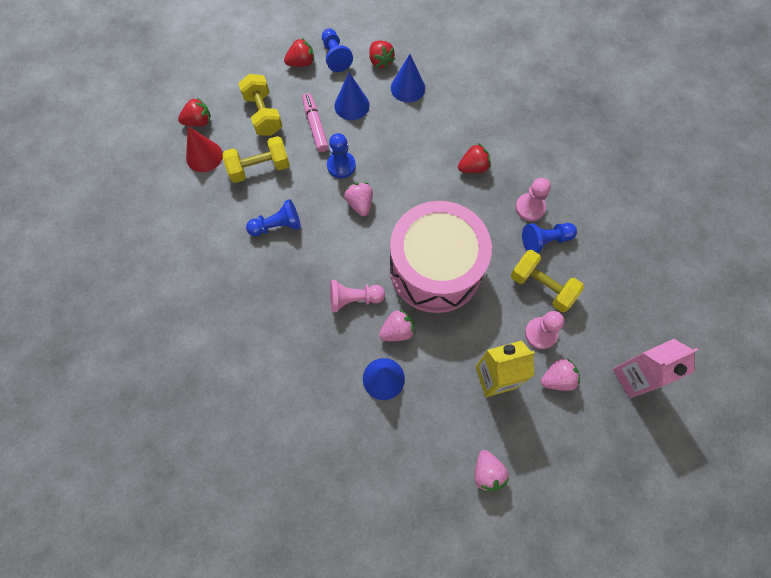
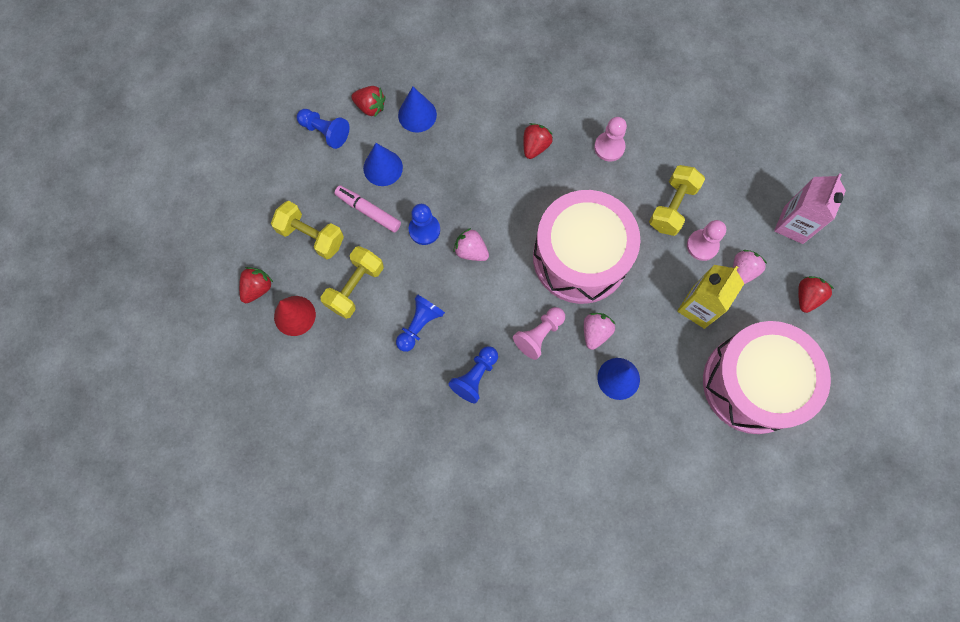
camera: 40 degrees left, 5 degrees up
(301, 63) = (299, 161): red strawberry -> red strawberry (807, 297)
(487, 472) = (752, 383): pink strawberry -> pink drum
(541, 286) = (672, 207): yellow dumbbell -> yellow dumbbell turned 60 degrees counterclockwise
(545, 240) = (643, 166): blue pawn -> blue pawn (475, 376)

